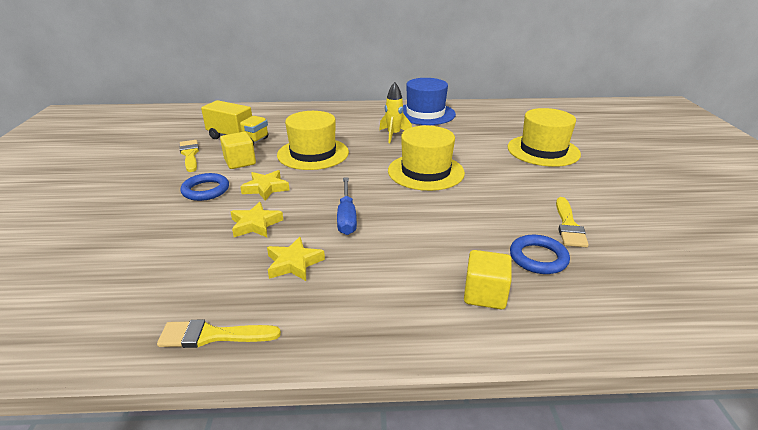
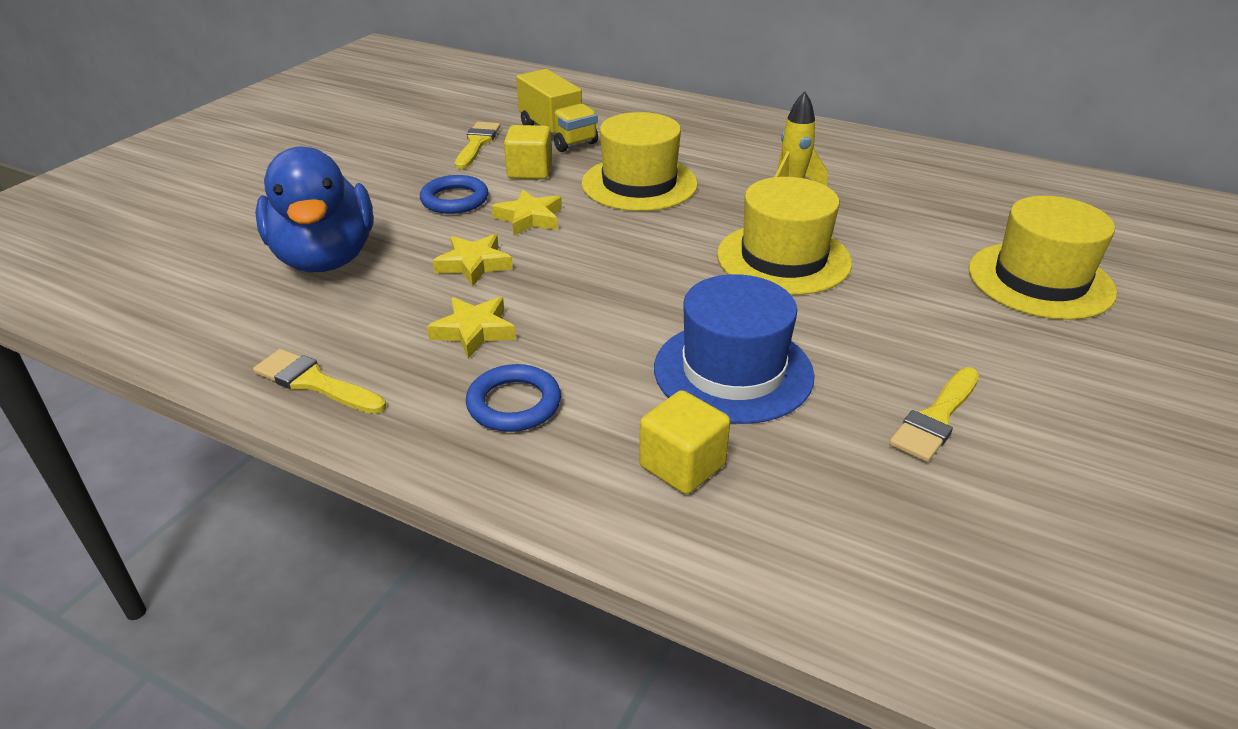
camera: 30 degrees right, 5 degrees up
(144, 251) = (325, 258): none -> blue duck
(346, 217) = (598, 291): blue screwdriver -> none
(425, 114) = (886, 160): blue hat -> blue hat (733, 371)
(538, 258) = (823, 447): blue ring -> blue ring (514, 404)

